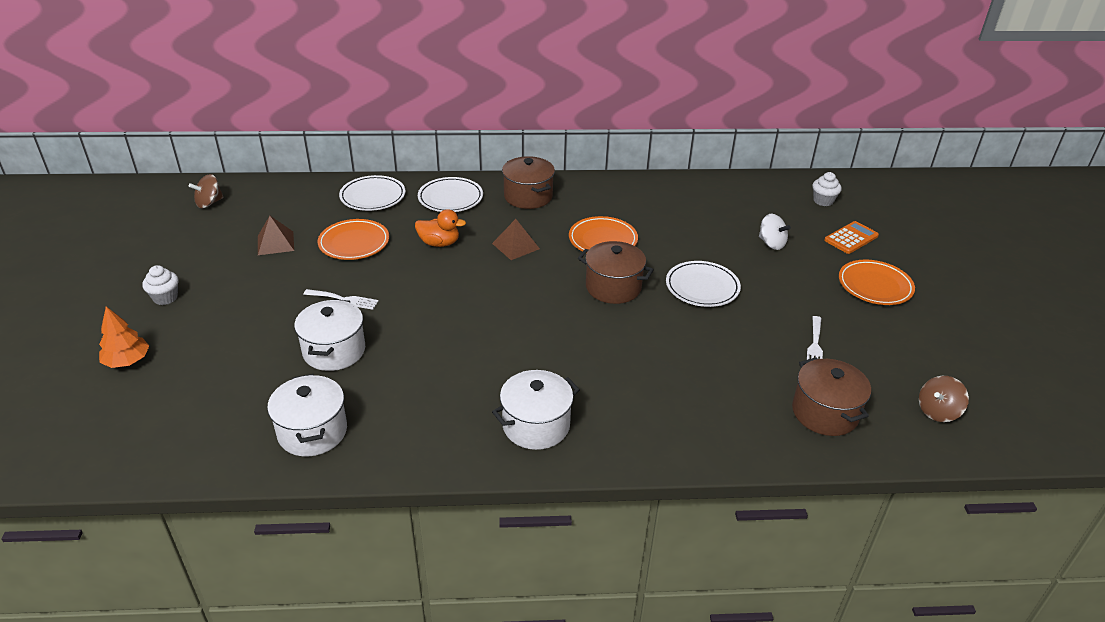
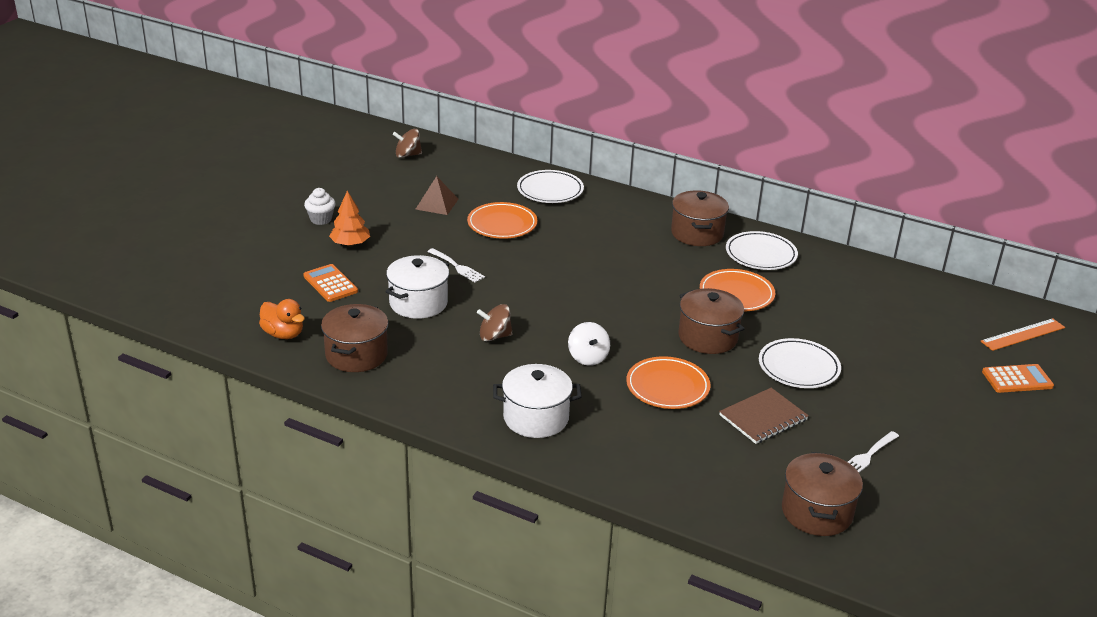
camera: 30 degrees right, 5 degrees down
(127, 361) = (262, 256): orange tree -> orange tree (350, 244)
(227, 364) = (330, 284): none -> orange calculator
(312, 432) = (356, 355): white pot -> brown pot
(439, 243) = (577, 248): orange duck -> orange duck (283, 334)
(450, 198) = (620, 213): white plate -> white plate (760, 254)
(515, 246) = (646, 272): brown pyramid -> none
(715, 343) = (763, 418): none -> brown notebook
(771, 243) = (916, 354): white spinning top -> white spinning top (588, 357)
(823, 201) = (1023, 334): white cupcake -> orange ruler
(875, 286) = (995, 430): orange plate -> orange plate (667, 387)
(937, 411) = (941, 558): brown spinning top -> brown spinning top (494, 336)

